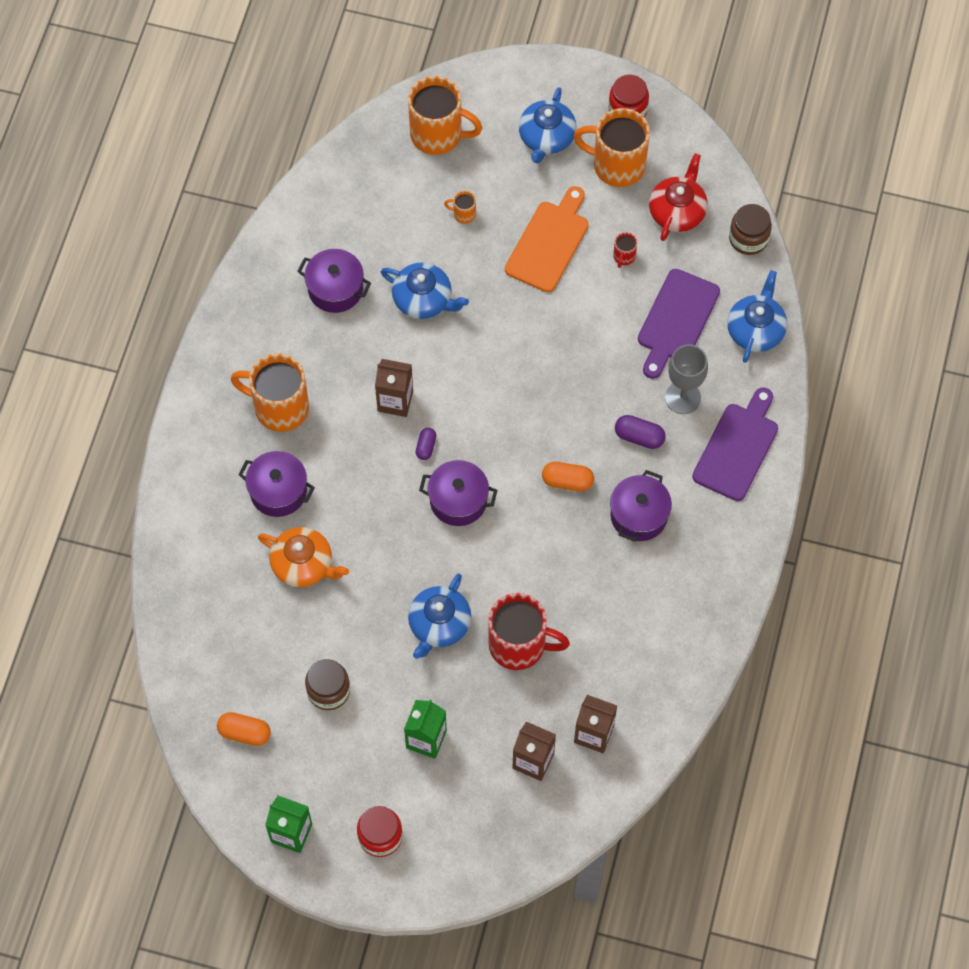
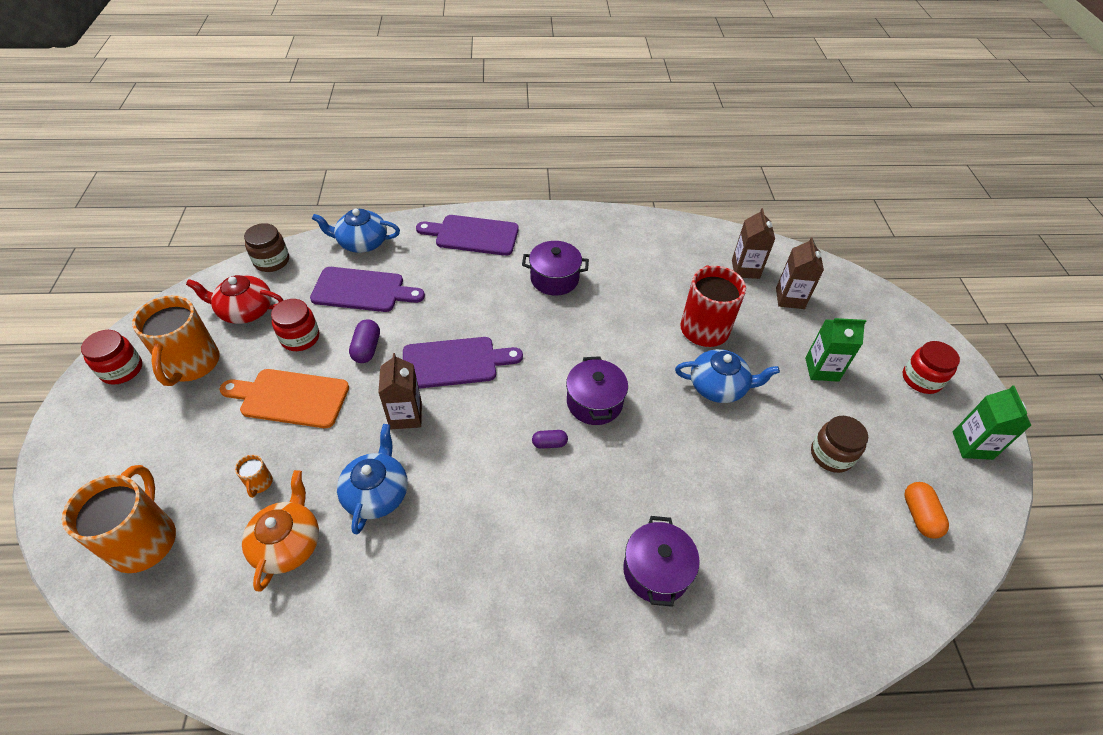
camera: 110 degrees left, 15 degrees down
(279, 407) = (554, 606): orange mug -> none
(303, 564) = (723, 517): orange teapot -> orange teapot (288, 543)
(335, 289) = (379, 592): purple pot -> none
(395, 401) = (507, 485): brown carton -> brown carton (406, 415)
(546, 137) = (154, 430): blue teapot -> none
(547, 388) = (455, 363): none -> purple cutting board
(567, 481) = (542, 329): orange capsule -> none
(624, 257) = (300, 338): red mug -> red jar
(639, 437) = (483, 292): purple capsule -> purple capsule (367, 348)
(682, 397) = (437, 273): grey goblet -> none

